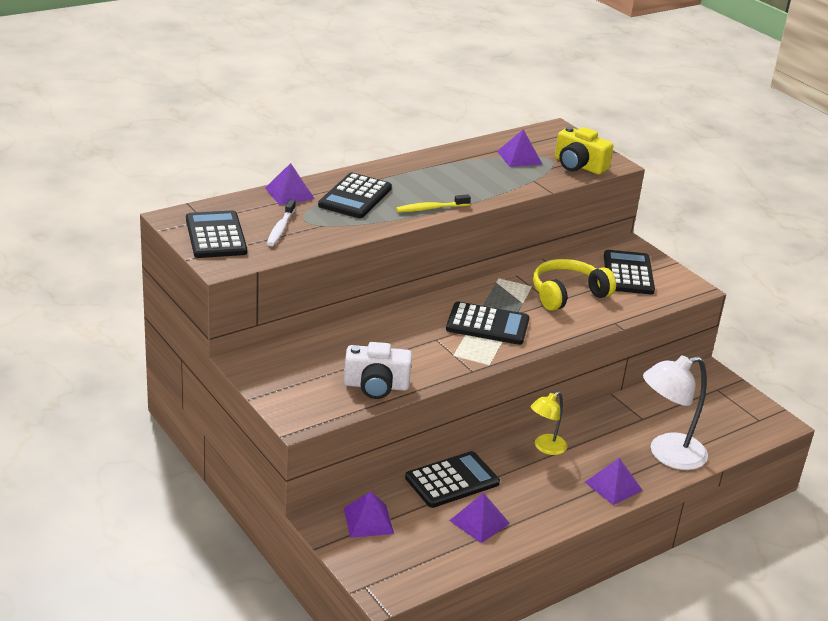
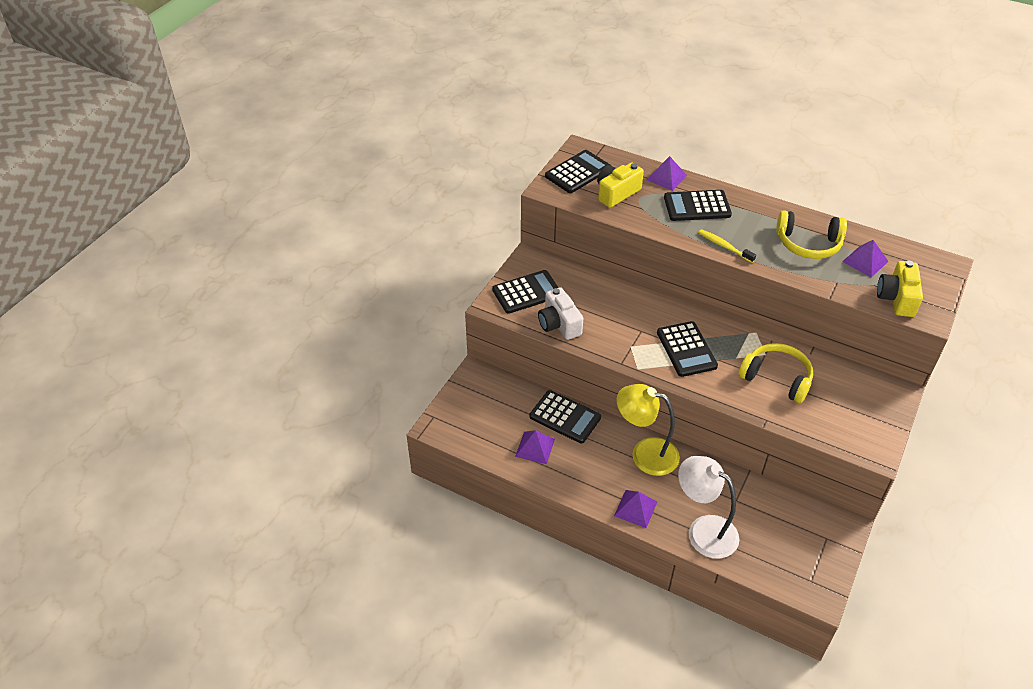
camera: 65 degrees right, 15 degrees up
(280, 228) = (616, 193): white toothbrush -> yellow camera
(368, 520) = (492, 393): purple pyramid -> none
(470, 170) = (808, 244): none -> yellow headphones
(545, 448) = (645, 454): yellow lamp -> yellow lamp, size x1.75
(628, 273) = (850, 404): black calculator -> black calculator (526, 292)

